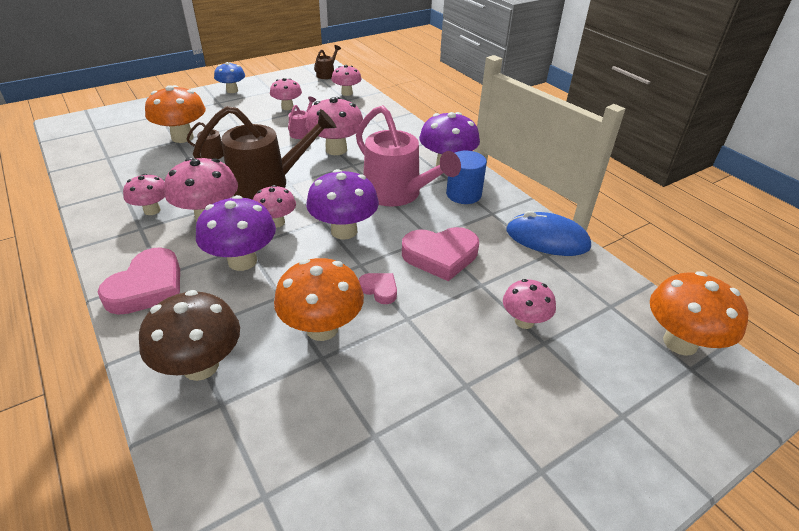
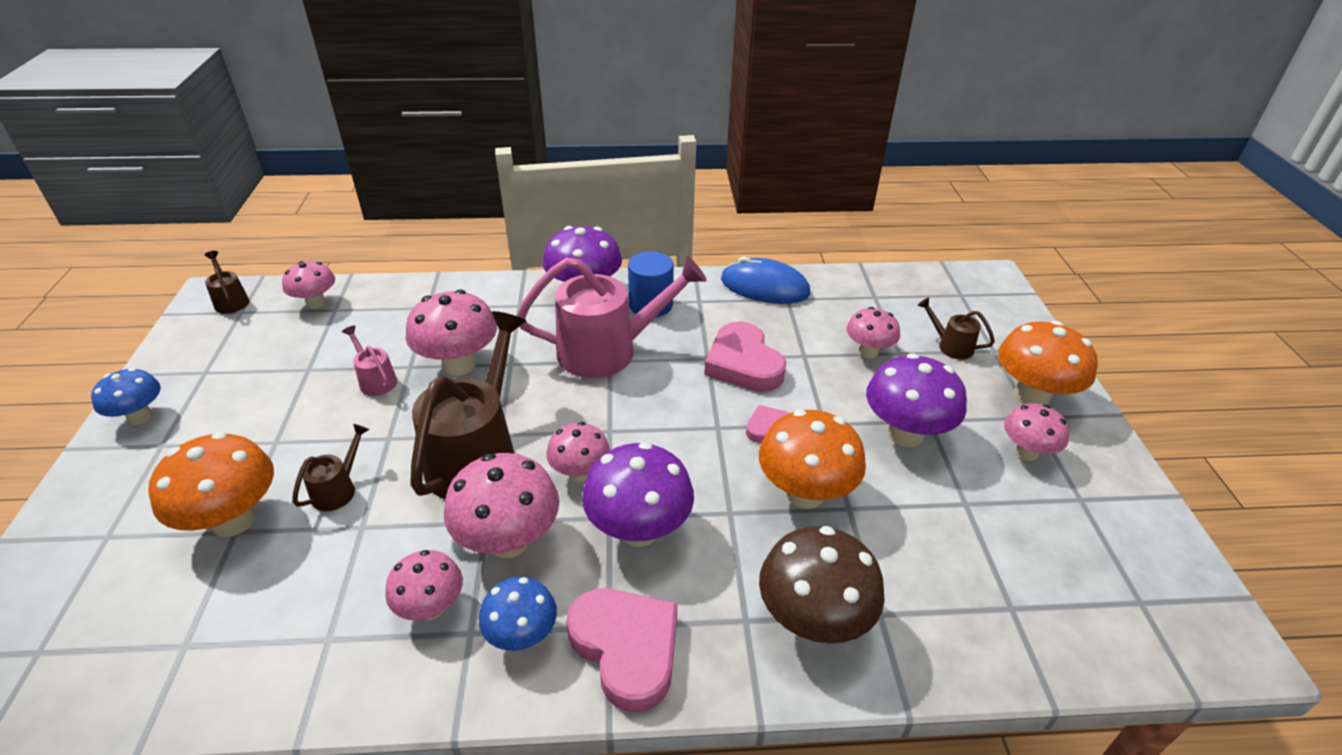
camera: 60 degrees left, 0 degrees up
(144, 246) = (522, 635): none -> blue mushroom
(287, 107) = (283, 372): pink mushroom -> pink mushroom (1026, 452)
(344, 231) = (646, 419): purple mushroom -> purple mushroom (905, 434)
(440, 256) = (743, 363): pink heart -> pink heart turned 135 degrees clockwise
(547, 239) = (764, 287): blue mouse -> blue mouse turned 60 degrees clockwise
(593, 377) = (950, 346): none -> brown watering can
(680, 342) = (933, 285): orange mushroom -> orange mushroom (1031, 396)

